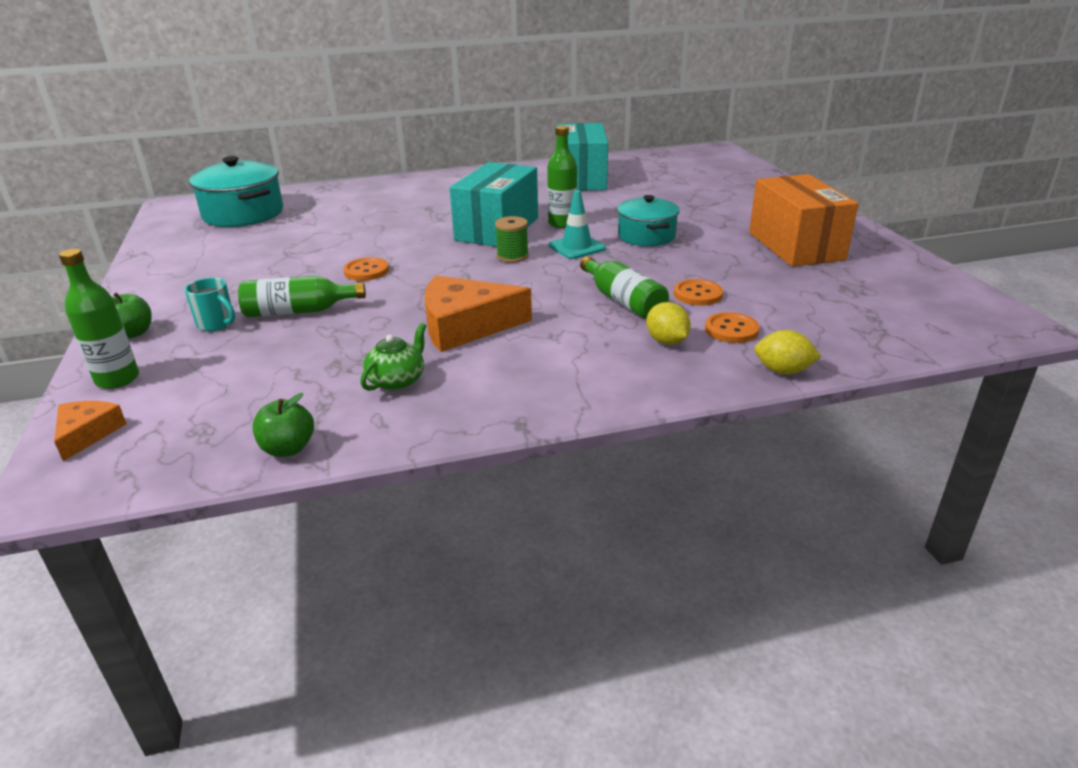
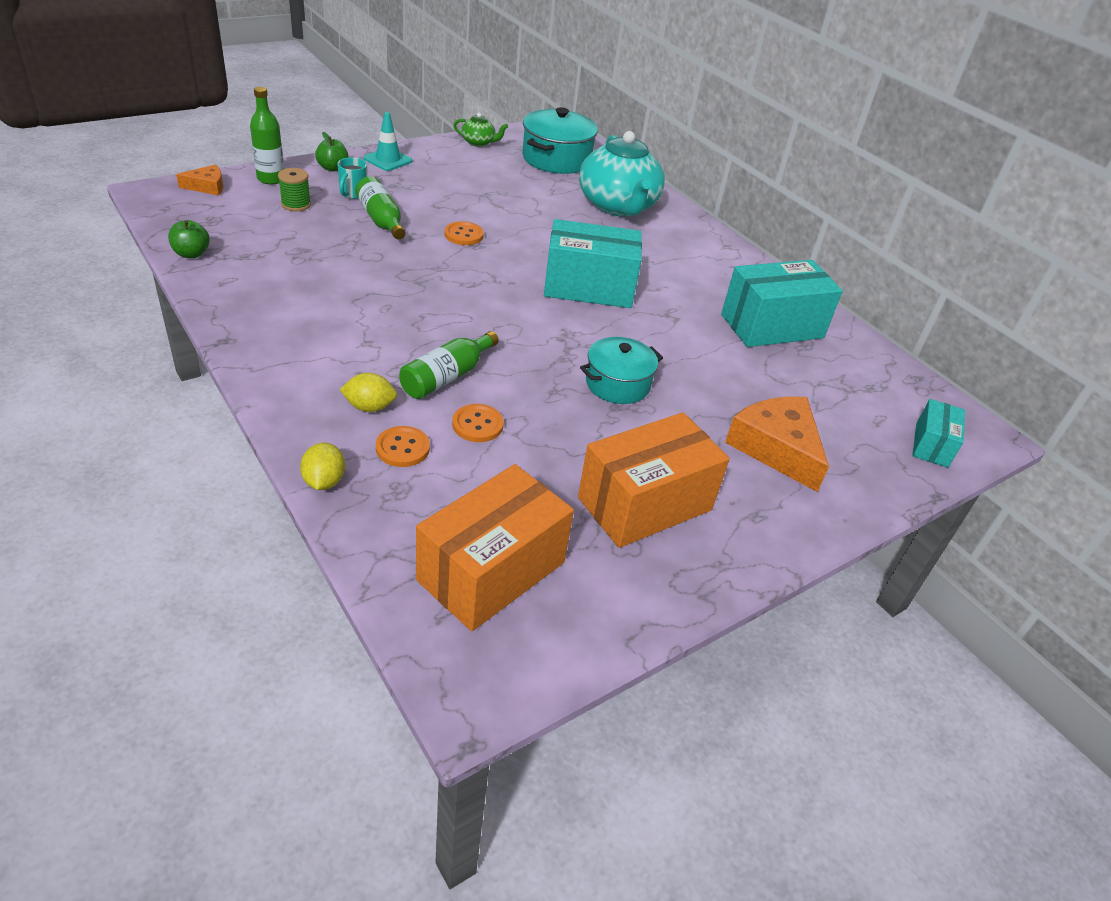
camera: 65 degrees right, 10 degrees up
(362, 201) = (618, 206): none -> turquoise teapot
(397, 380) = (281, 279): green teapot -> green teapot (478, 142)
(465, 326) = (375, 296): orange cheese -> orange cheese (776, 448)
(512, 256) = (525, 304): green spool -> green spool (296, 204)
(562, 223) = (624, 325): green bottle -> none
(576, 247) = (565, 339): turquoise traffic cone -> turquoise traffic cone (388, 160)
(666, 341) = (369, 407): yellow lemon -> yellow lemon turned 45 degrees clockwise
(726, 162) = (931, 445): none -> turquoise box
(884, 306) = (491, 571): none -> orange box

